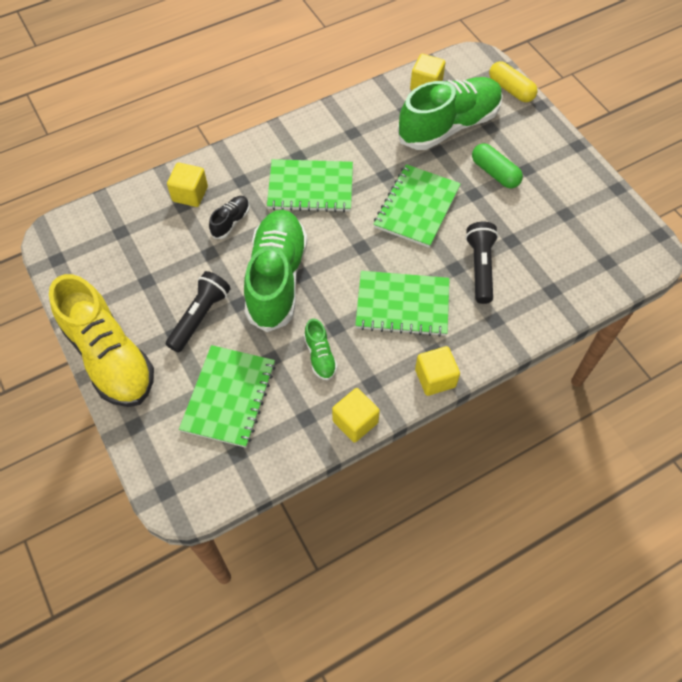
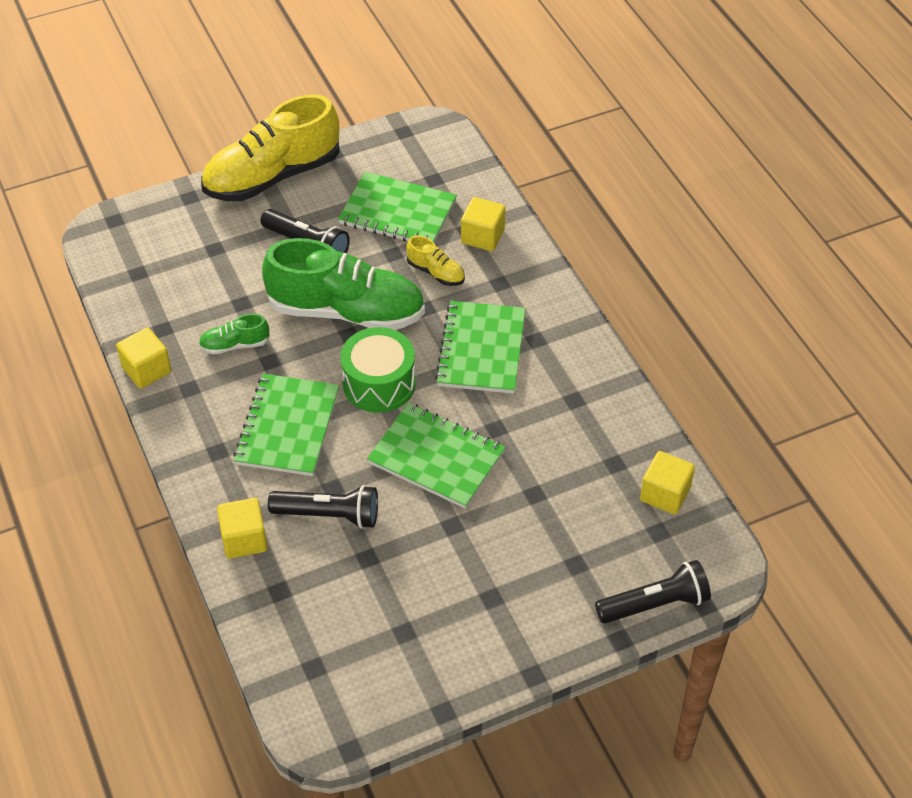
camera: 95 degrees right, 10 degrees down
(229, 397) = (203, 267): green notebook -> green notebook (398, 212)
(231, 222) = (436, 272): black shoe -> yellow shoe
(351, 249) = (379, 383): none -> green drum
(435, 378) = (182, 448): yellow cube -> yellow cube (244, 539)
(449, 126) = (581, 512): green shoe -> none
(495, 173) = (487, 556): green capsule -> none
(511, 89) = (655, 604): yellow capsule -> black flashlight

